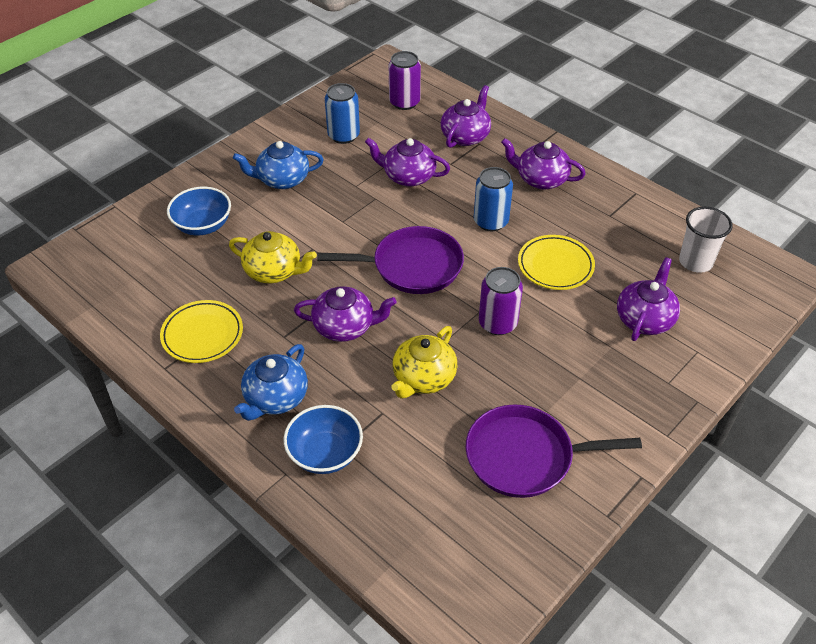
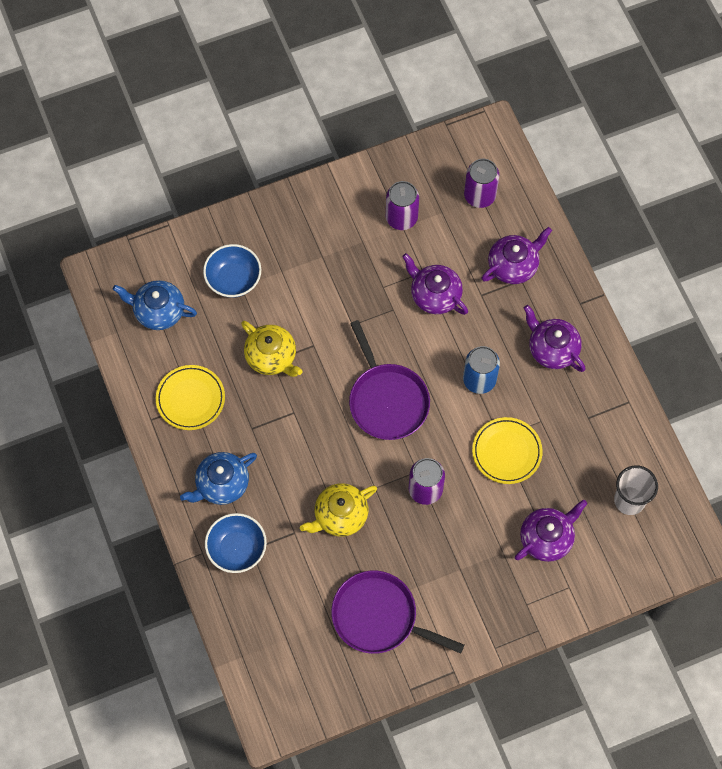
camera: 25 degrees right, 20 degrees up
(282, 180) = (322, 252): blue teapot -> blue teapot (158, 311)
(343, 135) = (401, 218): blue can -> purple can
(345, 327) = (303, 440): purple teapot -> none
(412, 266) = (387, 401): purple pan -> purple pan turned 45 degrees clockwise

